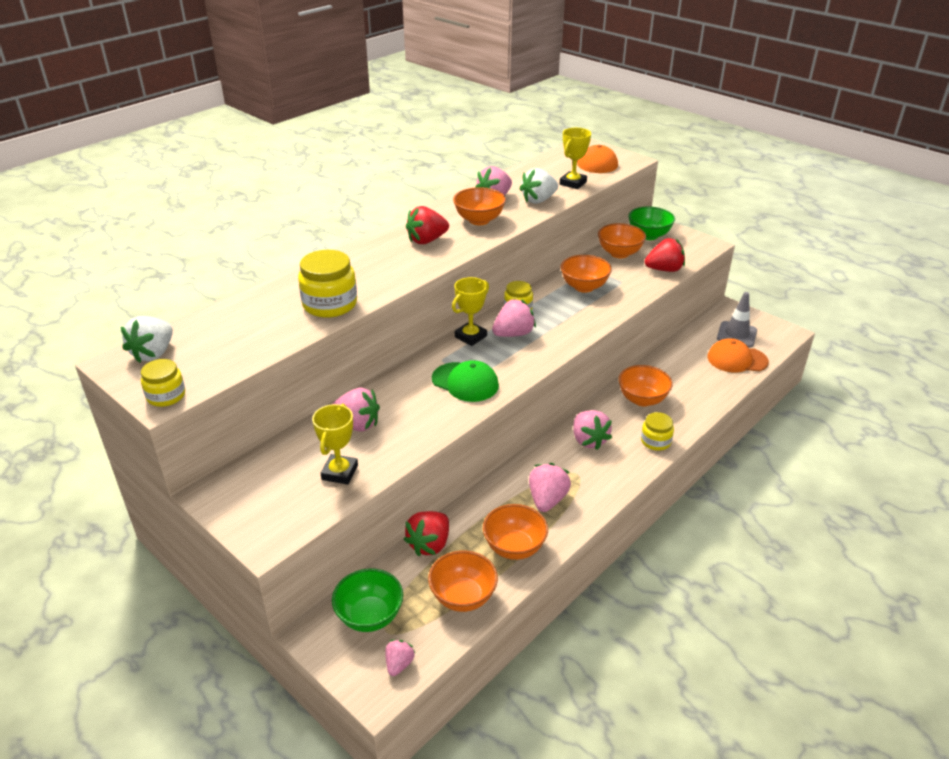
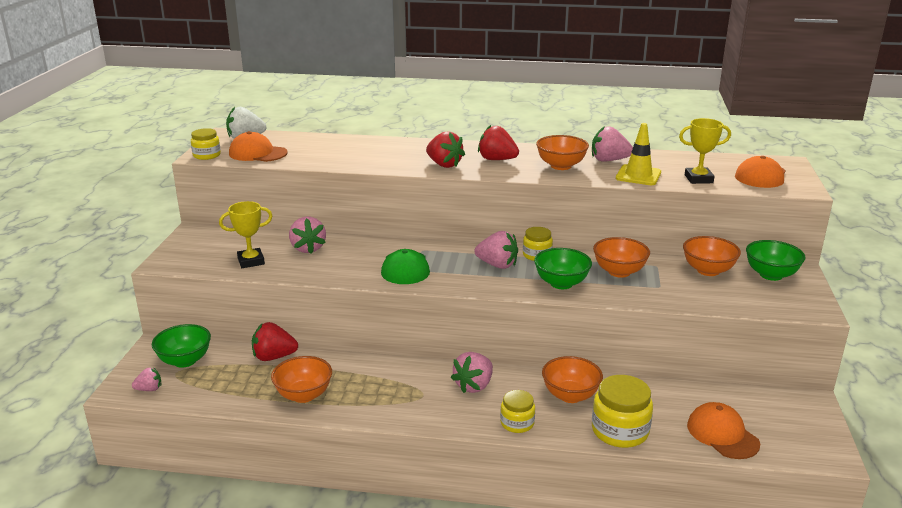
camera: 55 degrees right, 10 degrees down
(214, 359) = (257, 153): none -> orange cap
(330, 304) = (362, 160): yellow jar -> yellow jar (620, 431)
(463, 597) = (232, 391): orange bowl -> none
(470, 336) = (468, 250): yellow trophy -> none
(538, 200) = (638, 175): white strawberry -> yellow traffic cone
(547, 500) = (374, 391): pink strawberry -> none
(575, 318) = (561, 283): none -> green bowl
(664, 269) = (720, 301): red strawberry -> red strawberry (444, 164)
(736, 334) = (769, 421): grey traffic cone -> none

